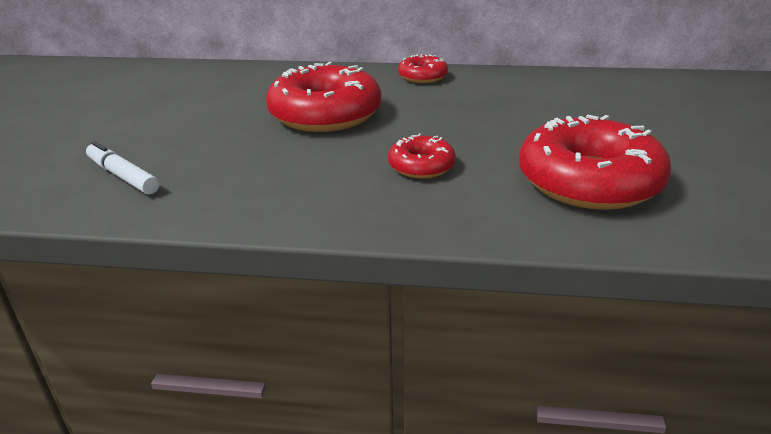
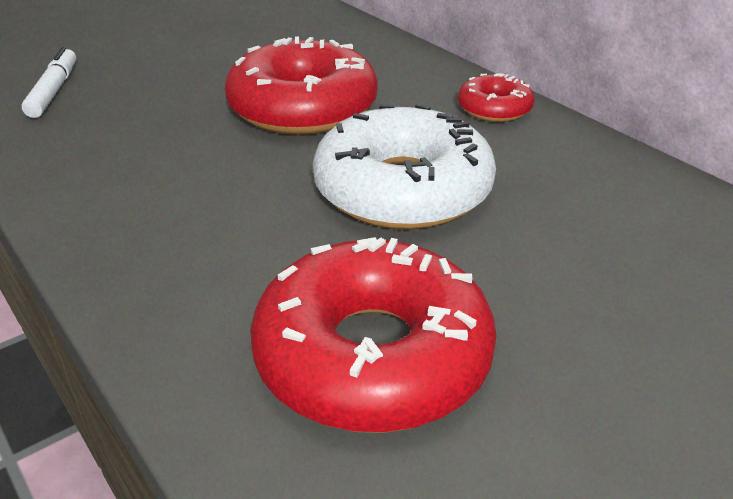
camera: 45 degrees right, 5 degrees up
(421, 166) = (256, 217): red donut -> none
(460, 123) = (403, 189): none -> white donut

